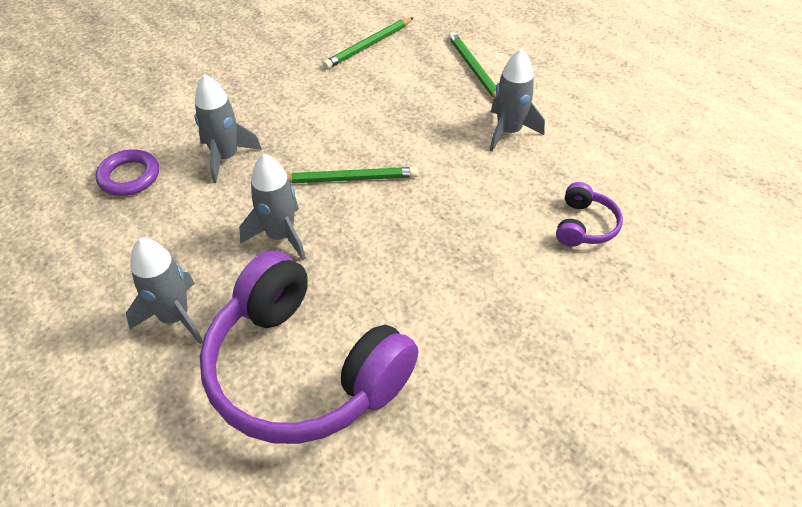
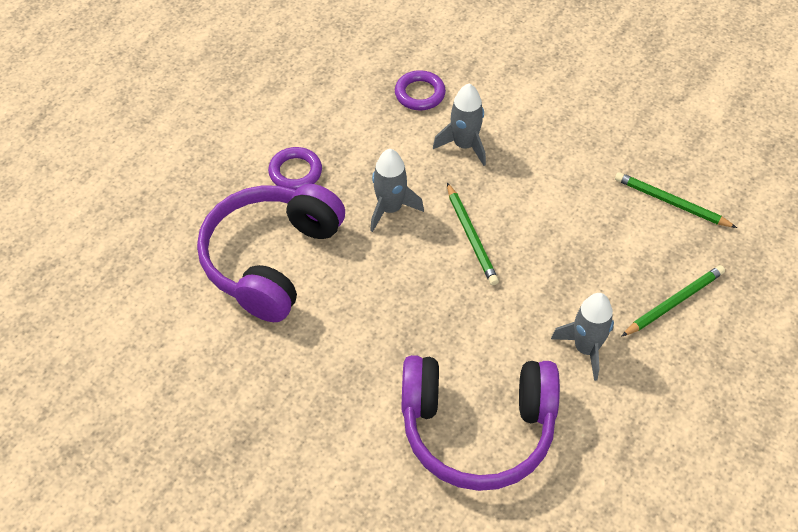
camera: 75 degrees right, 5 degrees up
(175, 317) = (295, 172): grey rocket -> purple ring
(584, 225) = (477, 429): purple headphones -> purple headphones, size x2.36

